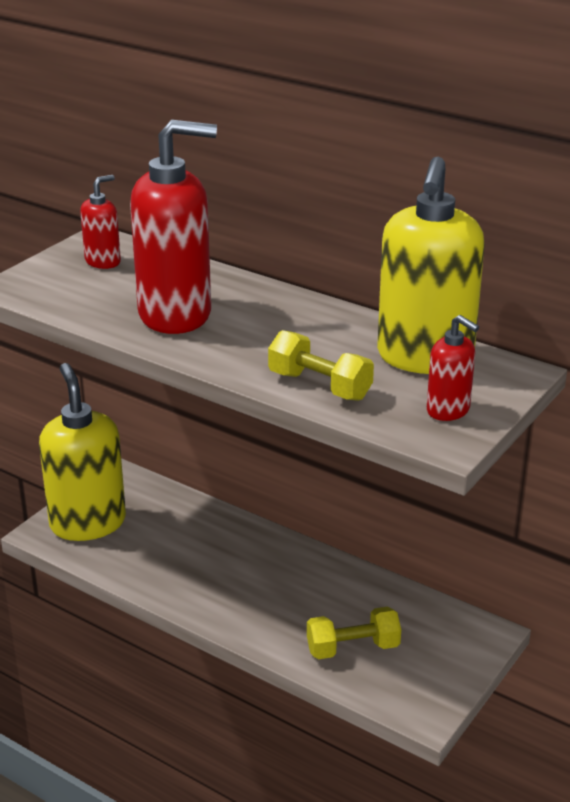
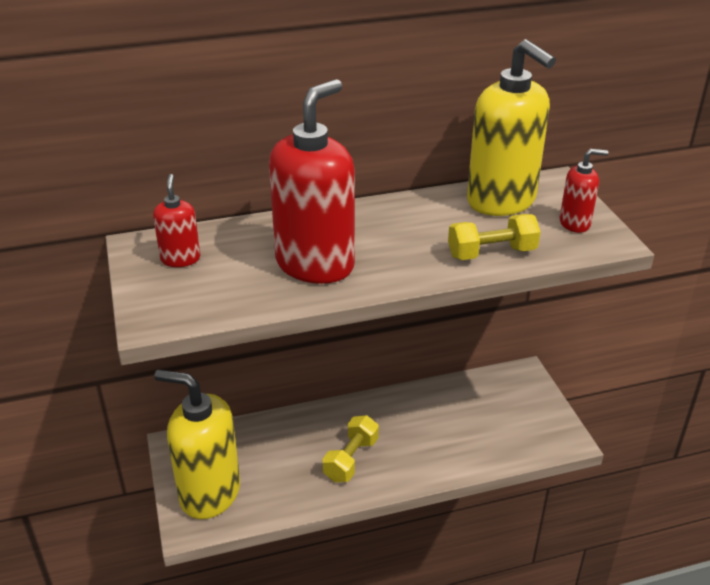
camera: 50 degrees left, 5 degrees up
(353, 648) = (483, 436): yellow dumbbell -> yellow dumbbell (351, 459)

